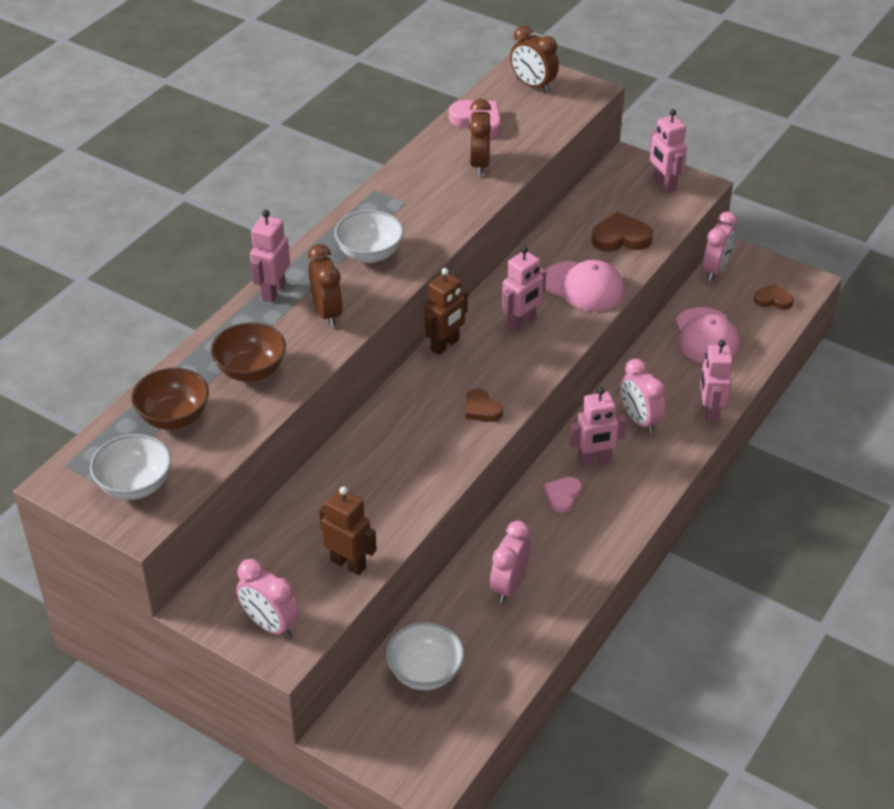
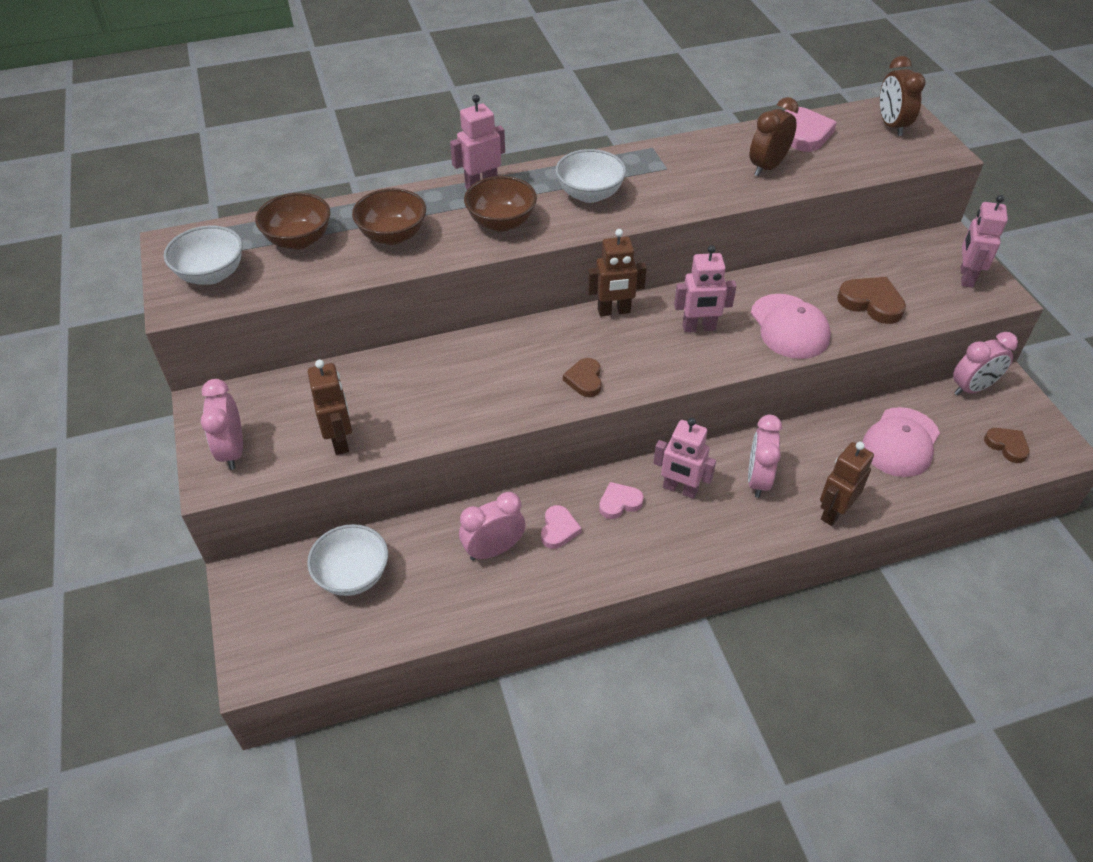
camera: 40 degrees right, 5 degrees up
(327, 313) = (501, 222): brown clock -> brown bowl
(540, 542) = (558, 529): none -> pink heart
(710, 412) = (834, 512): pink robot -> brown robot

